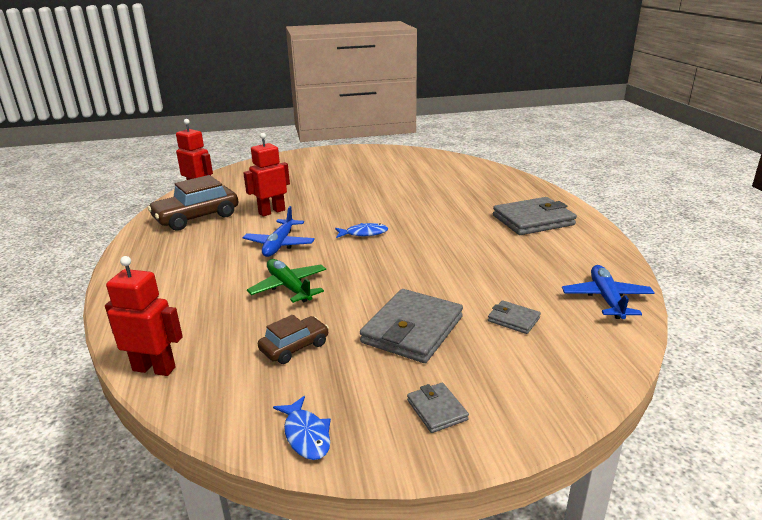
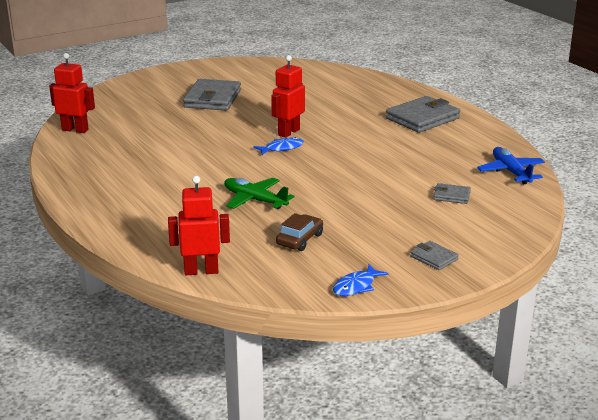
camera: 20 degrees left, 0 degrees up
(196, 217) = (101, 154): brown car -> none
(271, 212) = (174, 140): red robot -> red robot (288, 132)
(279, 244) = (211, 168): blue plane -> none
(306, 435) = (356, 286): blue fish -> blue fish turned 90 degrees clockwise
(412, 330) = (381, 214): grey wallet -> grey wallet (212, 99)

